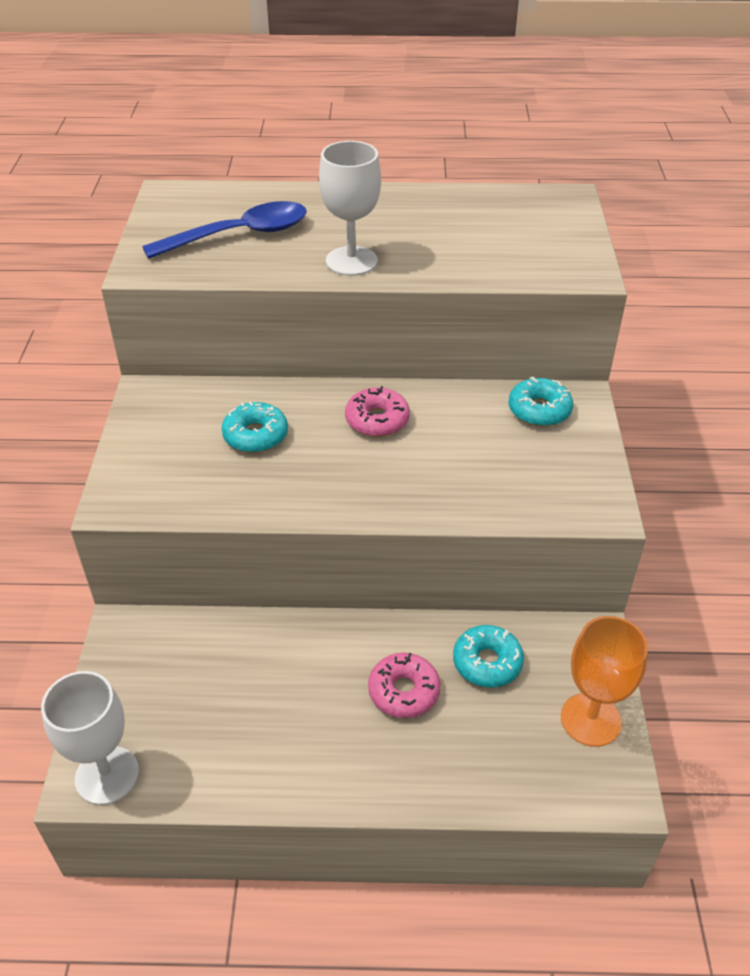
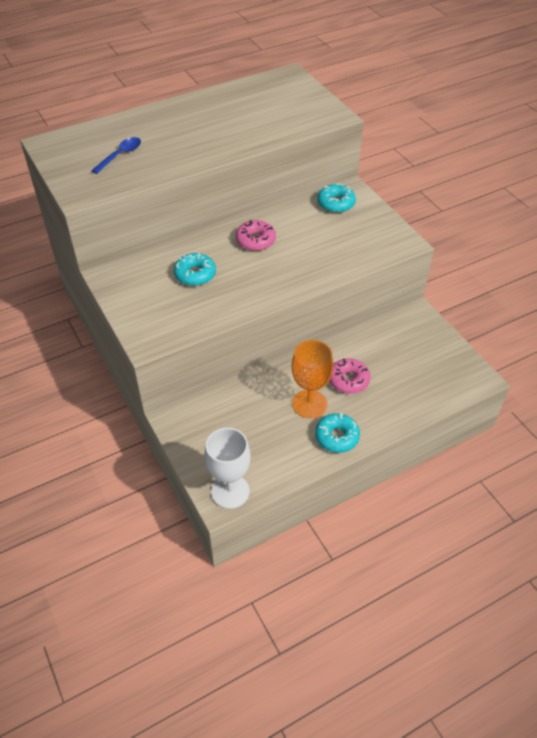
camera: 30 degrees left, 5 degrees up
(239, 235) = (120, 155): blue spoon -> blue spoon, size x0.58
(351, 261) = (203, 149): white goblet -> none
(487, 662) = (378, 348): turquoise donut -> turquoise donut (336, 437)
(590, 719) = (444, 352): orange goblet -> orange goblet (309, 404)

